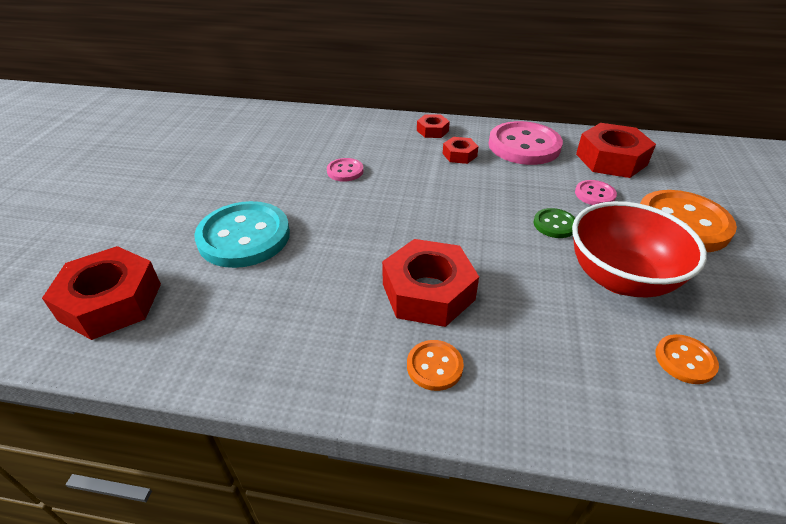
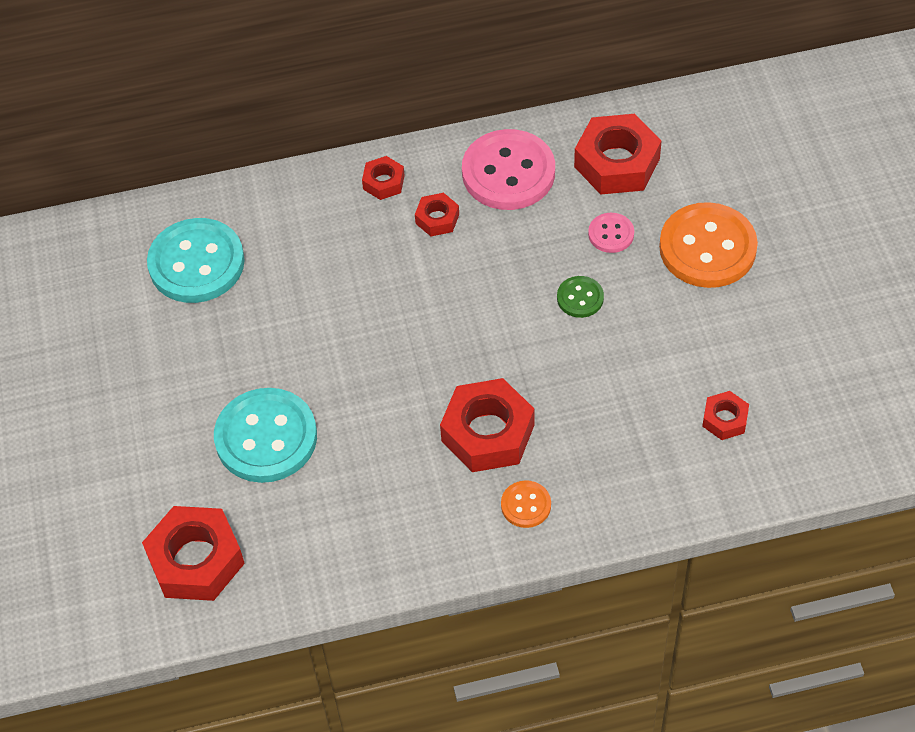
camera: 20 degrees left, 15 degrees up
(283, 136) = (196, 263): none -> turquoise button
(345, 171) = (315, 298): pink button -> none
(620, 278) = (658, 348): red bowl -> none
(685, 360) = (725, 419): orange button -> red nut

